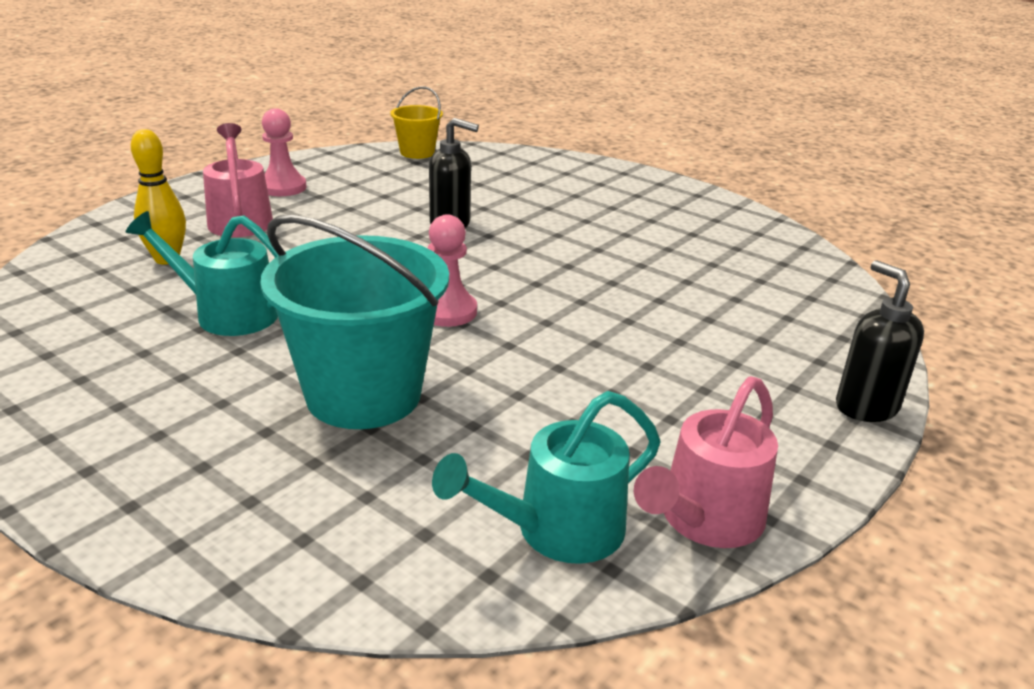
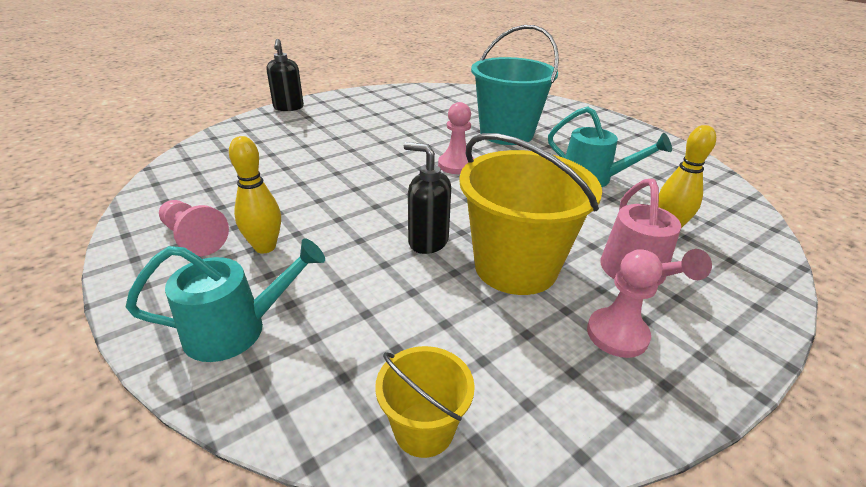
camera: 165 degrees left, 5 degrees up
(359, 214) = (515, 267): none -> yellow bucket
(556, 531) = (442, 95): turquoise watering can -> turquoise watering can (237, 329)
(601, 209) = (265, 247): none -> yellow bowling pin
(673, 209) = (194, 238): none -> pink pawn
(704, 520) = (393, 92): pink watering can -> none

